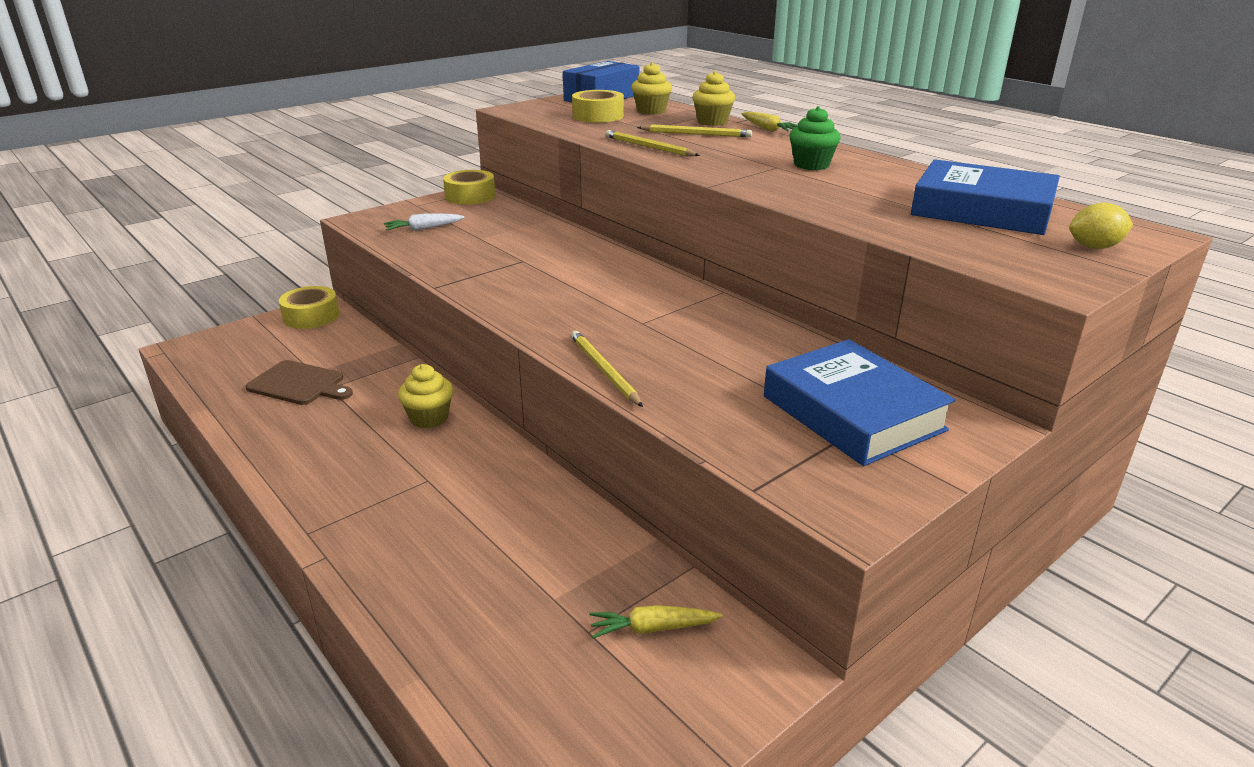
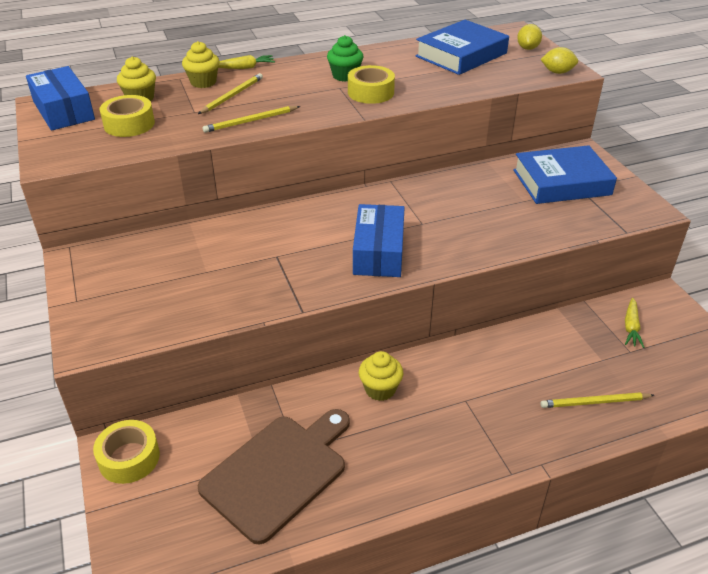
camera: 70 degrees left, 10 degrees up
(299, 384) = (278, 472): brown cutting board -> brown cutting board, size x1.62
(423, 228) = (153, 303): white carrot -> none
(470, 196) = (84, 262): yellow tape -> yellow tape (370, 92)
(562, 306) = (378, 252): none -> blue box
(604, 370) = (484, 253): yellow pencil -> yellow pencil (594, 402)
(1036, 274) = (557, 72): none -> yellow lemon

